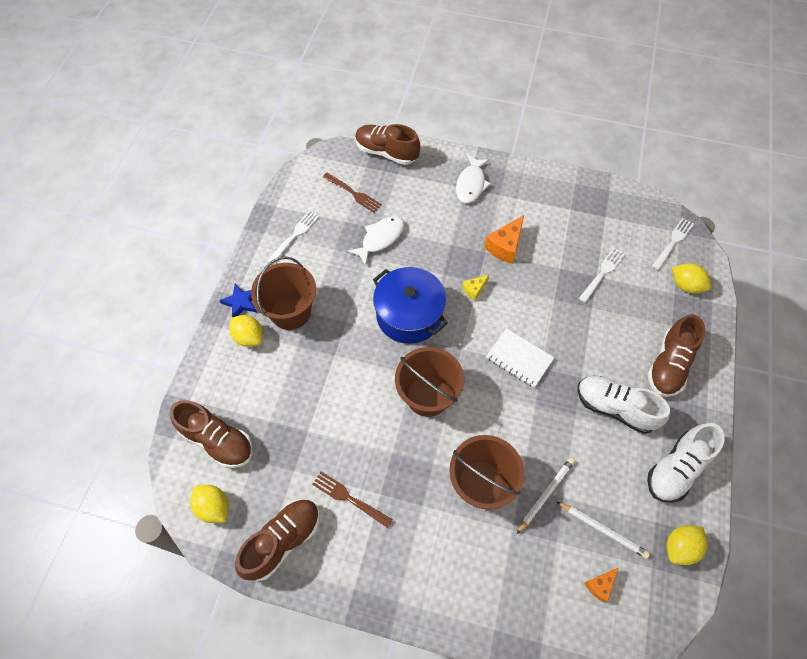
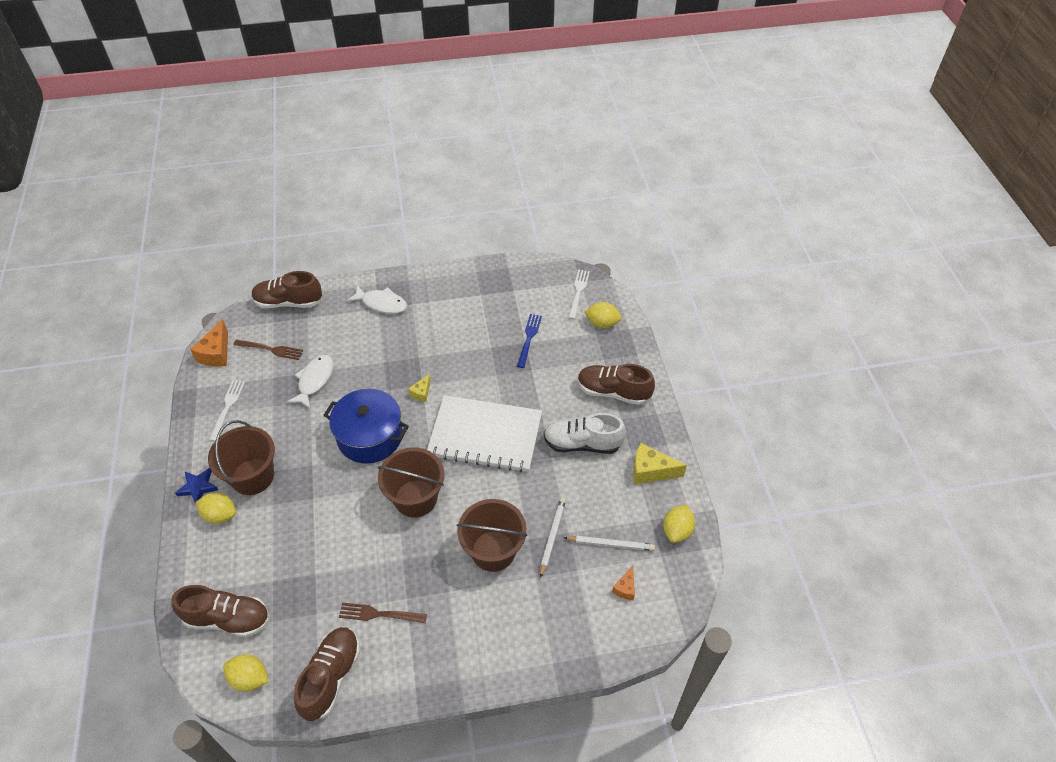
camera: 25 degrees left, 10 degrees down
(471, 184) = (381, 303): white fish -> white fish turned 60 degrees counterclockwise
(505, 246) = (435, 346): orange cheese -> orange cheese (216, 353)
(519, 358) = (485, 435): white notebook -> white notebook, size x1.91
(602, 273) = (529, 338): white fork -> blue fork
(668, 365) = (613, 392): brown shoe -> brown shoe turned 105 degrees clockwise
(676, 468) = (651, 471): white shoe -> yellow cheese

